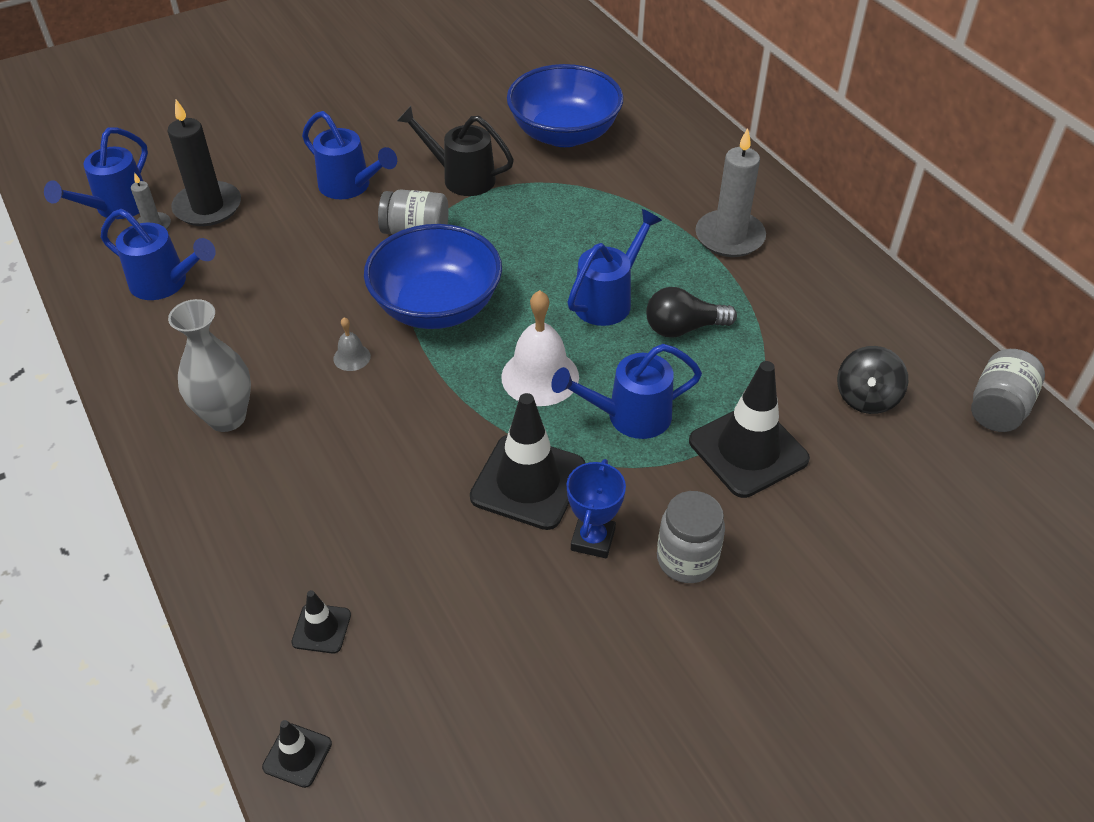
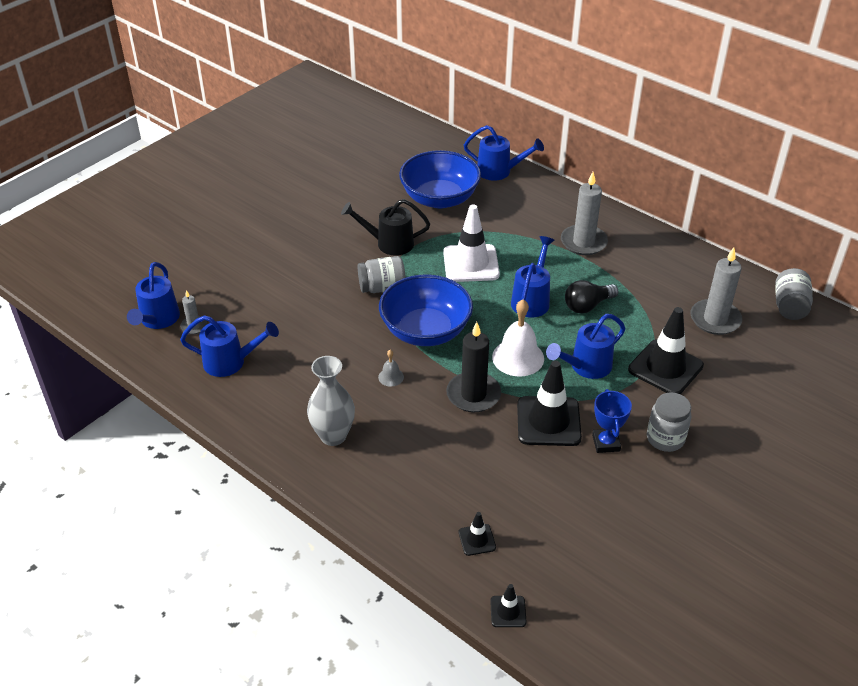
camera: 20 degrees left, 5 degrees down
(208, 207) = (225, 304): black candle -> black candle (473, 394)
(350, 187) = (317, 267): blue watering can -> blue watering can (499, 171)
(553, 229) = (471, 263): none -> white traffic cone
(866, 397) = (715, 319): black spinning top -> grey candle

